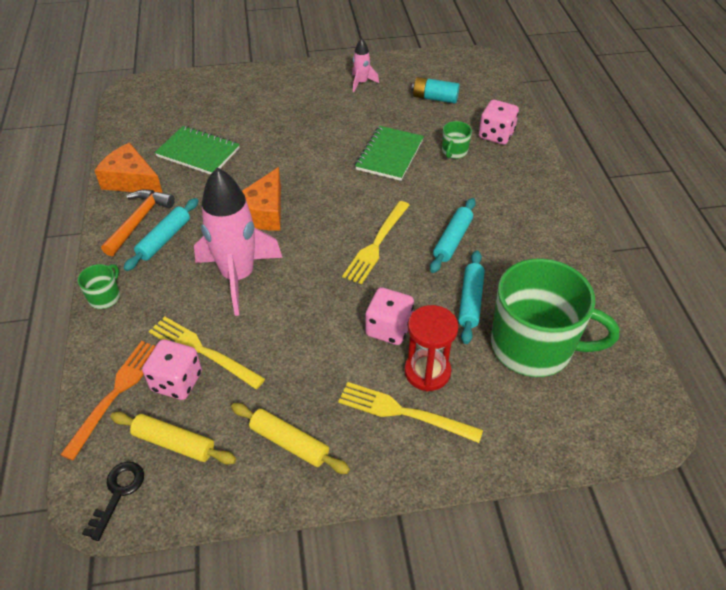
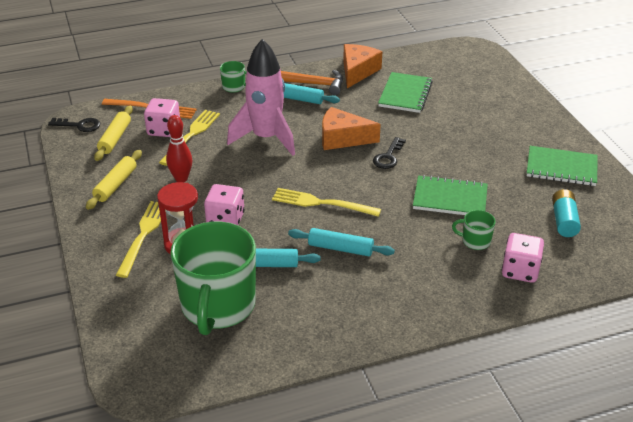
camera: 80 degrees right, 10 degrees down
(296, 367) = (181, 178): none -> red bowling pin
(310, 183) = (388, 157): none -> black key
(361, 83) = (561, 168): pink rocket -> green notebook

